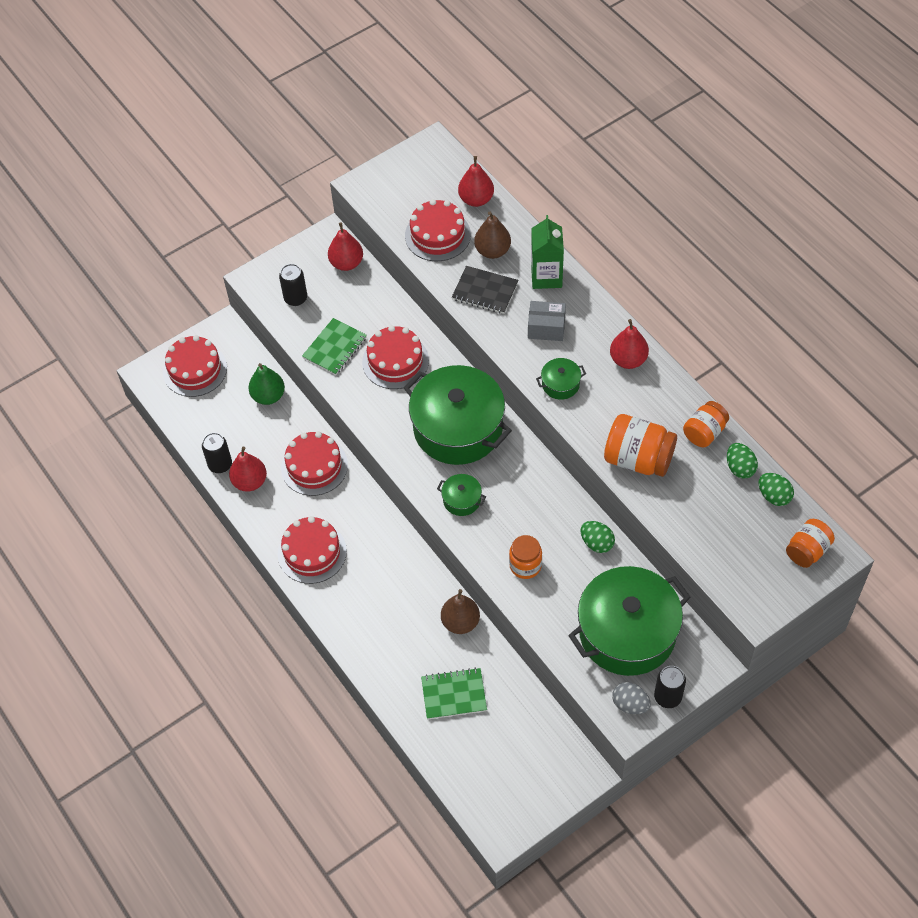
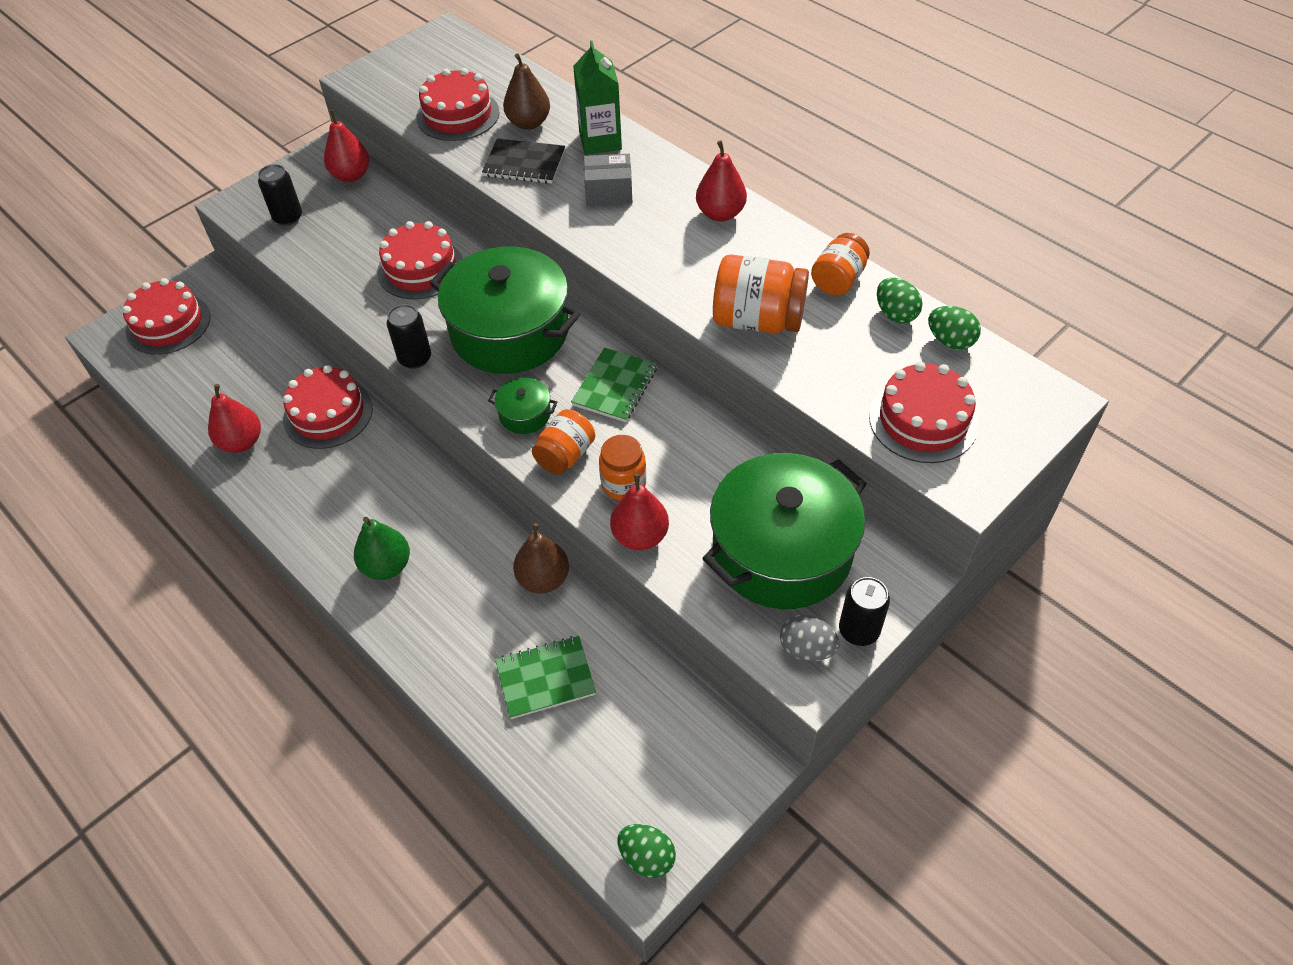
camera: 10 degrees left, 5 degrees down
(220, 464) = (201, 427): black can -> black can (415, 358)
(268, 396) = (265, 341): green pear -> green pear (387, 566)
(312, 552) = (329, 517): red cake -> red cake (923, 420)
(335, 348) = (341, 263): green notebook -> green notebook (615, 387)
(476, 199) = (502, 77): red pear -> red pear (640, 536)
(560, 384) = (637, 249): green pot -> none
(597, 543) = (717, 443): green egg -> green egg (647, 857)
(807, 551) = (1015, 400): orange jar -> orange jar (565, 455)

